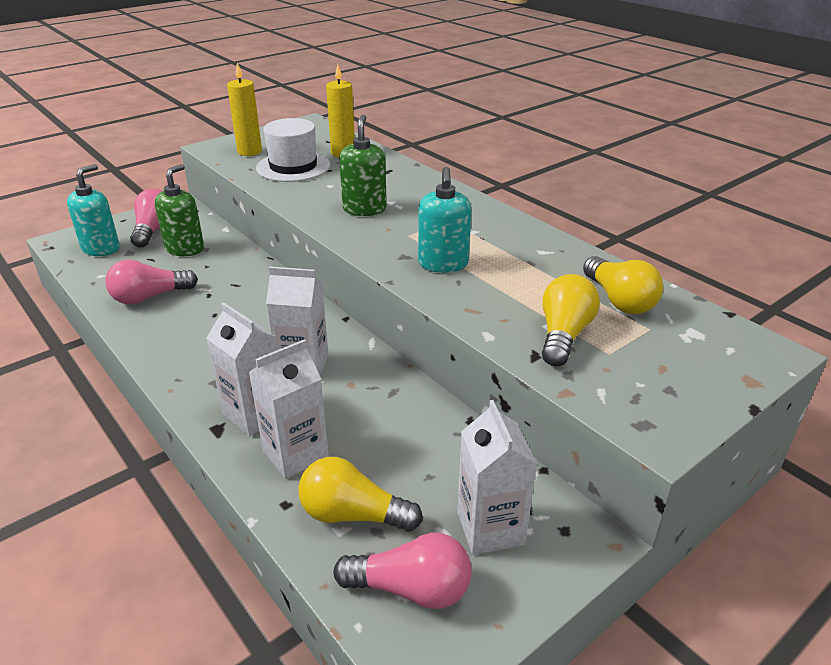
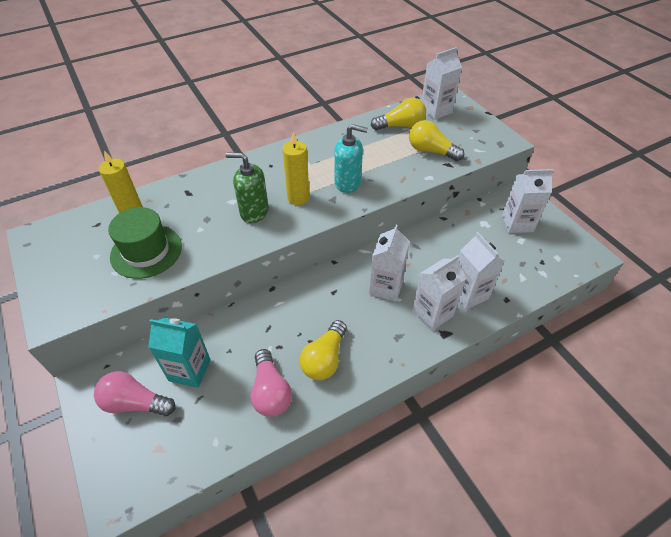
camera: 80 degrees left, 15 degrees up
(101, 248) = (156, 451): turquoise soap dispenser -> none
(185, 249) = (189, 370): green soap dispenser -> turquoise carton
(249, 152) = (87, 284): yellow candle -> yellow candle (298, 198)
(293, 167) = (146, 251): white hat -> green hat
(353, 514) = (512, 271): yellow light bulb -> yellow light bulb (324, 359)
(411, 589) = (554, 255): pink light bulb -> none
(700, 337) = (436, 110): none -> white carton

